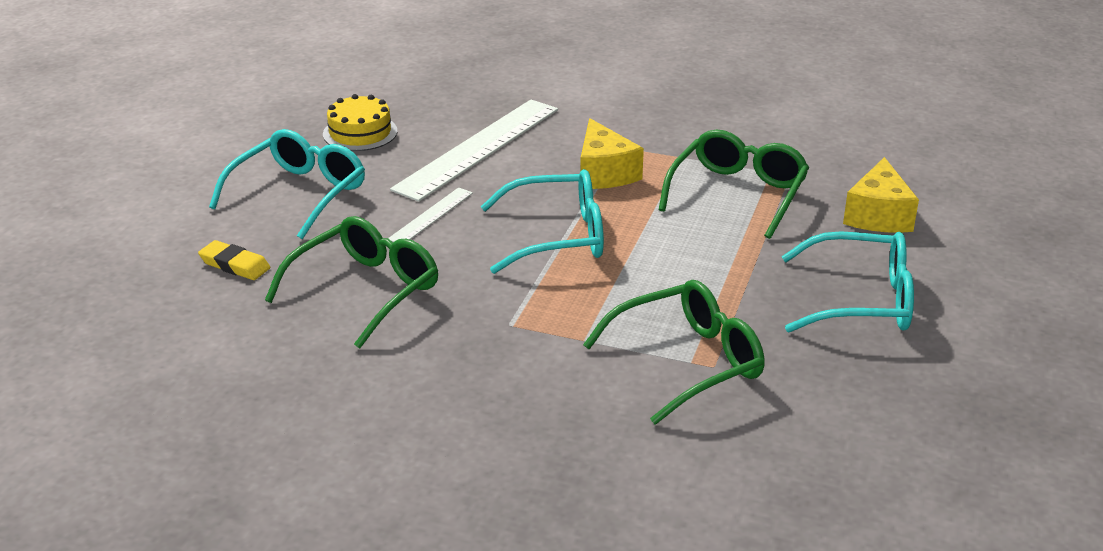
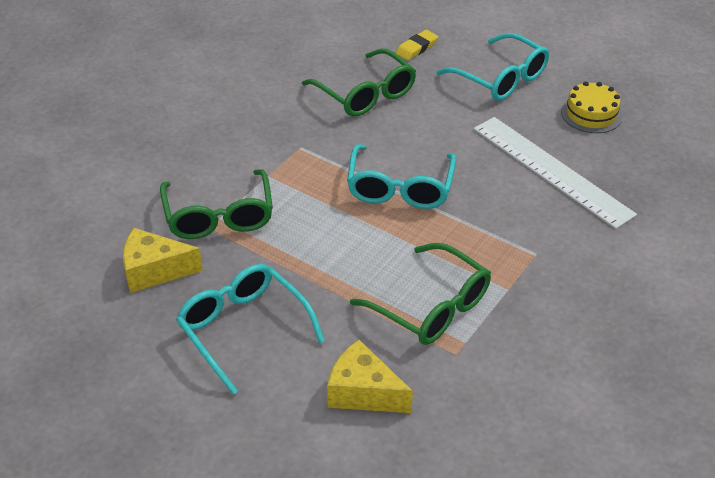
camera: 105 degrees right, 10 degrees up
(431, 216) = (451, 132): white ruler -> none
(604, 173) = (491, 233): yellow cheese -> yellow cheese (154, 271)
(859, 300) = (244, 330): turquoise glasses -> turquoise glasses turned 120 degrees clockwise

